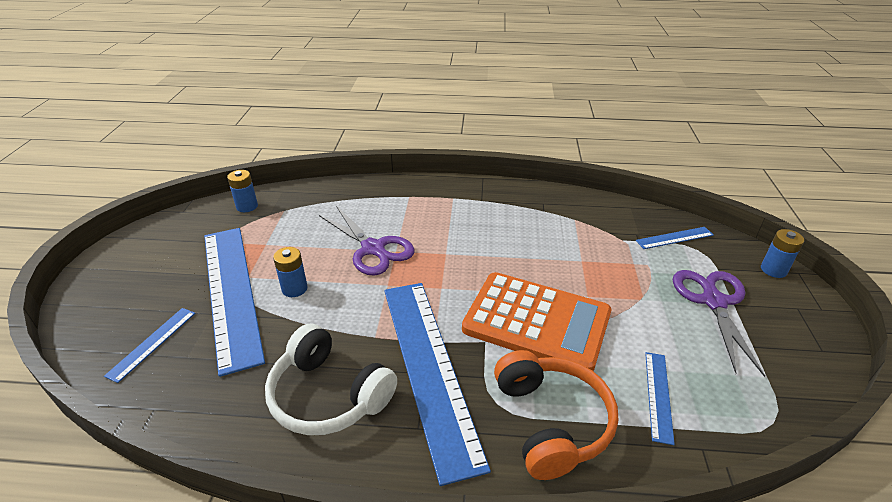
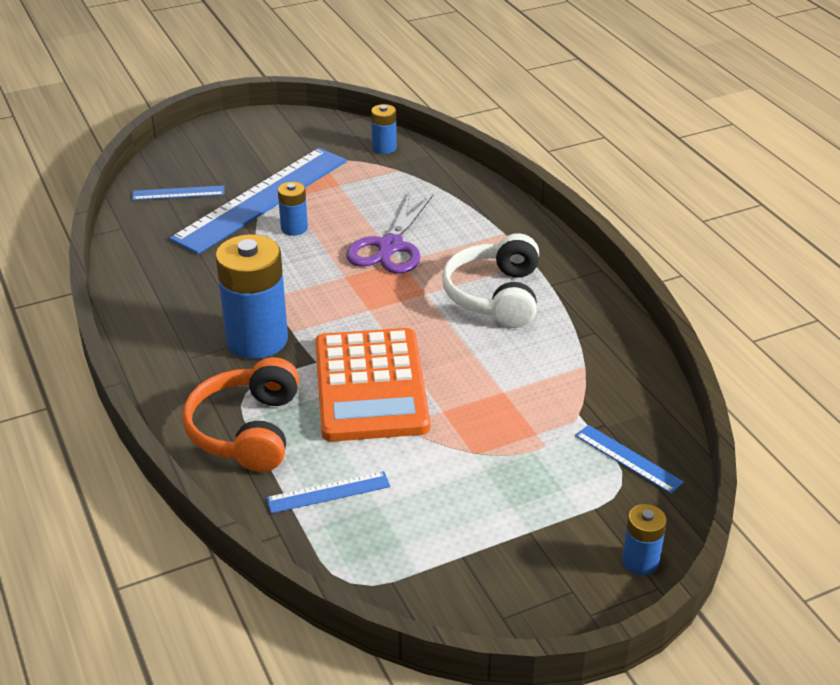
camera: 60 degrees right, 0 degrees up
(328, 395) = (189, 299): white headphones -> white headphones (495, 296)
(428, 368) = (257, 340): blue ruler -> blue battery
(552, 421) = (246, 430): orange headphones -> orange headphones turned 135 degrees clockwise
(713, 302) = (519, 513): purple scissors -> none

